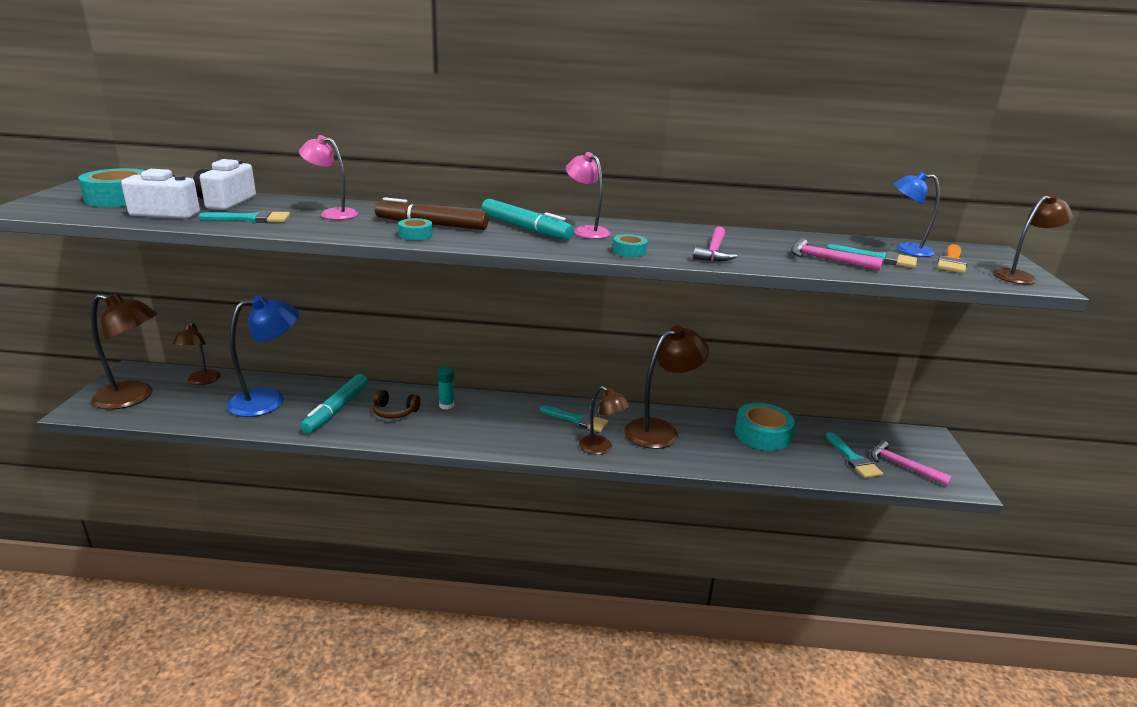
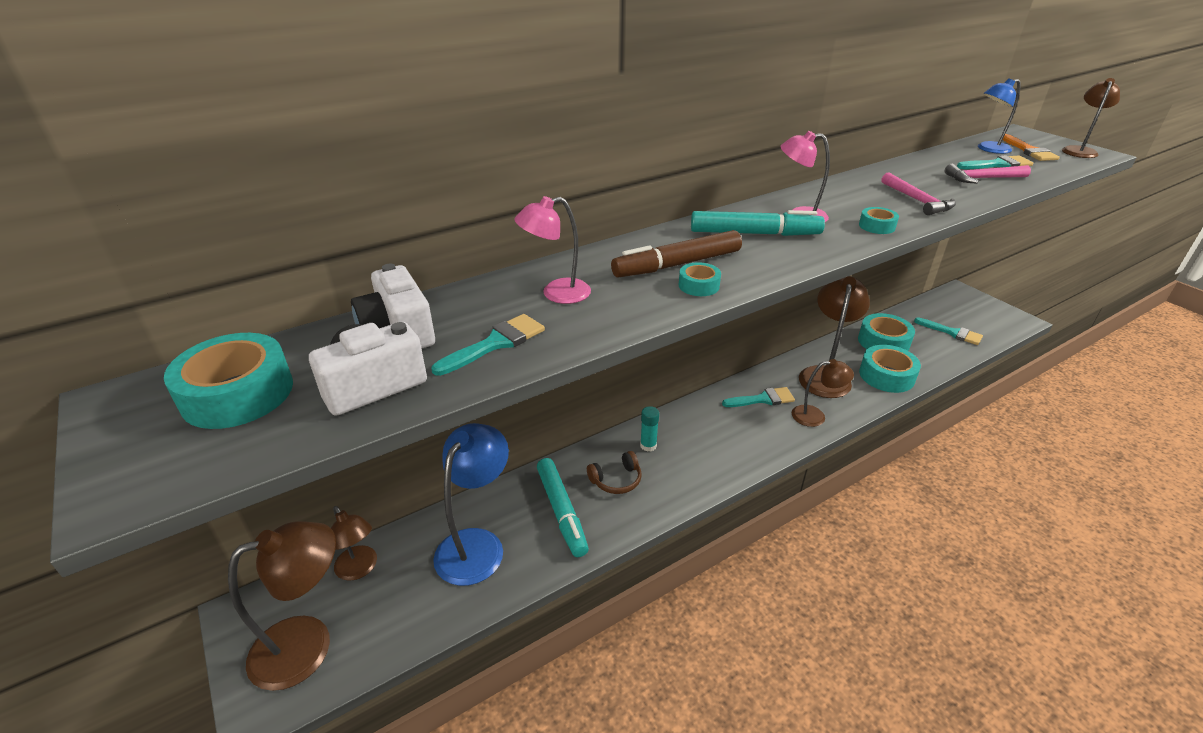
camera: 35 degrees left, 10 degrees up
(718, 455) = (886, 376): none -> turquoise tape
(902, 466) = (979, 323): pink hammer -> none

